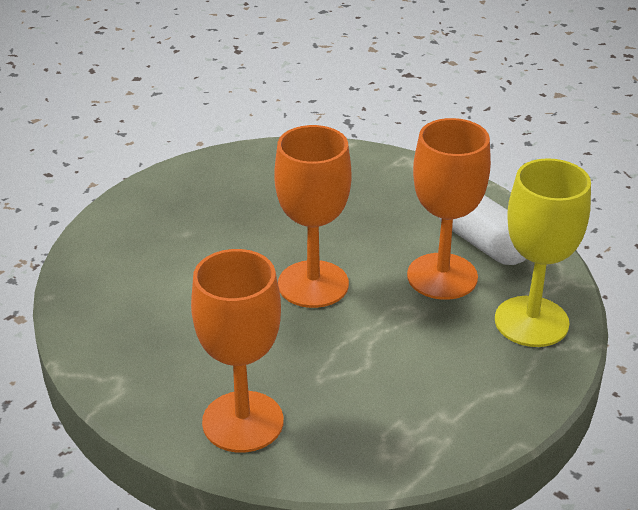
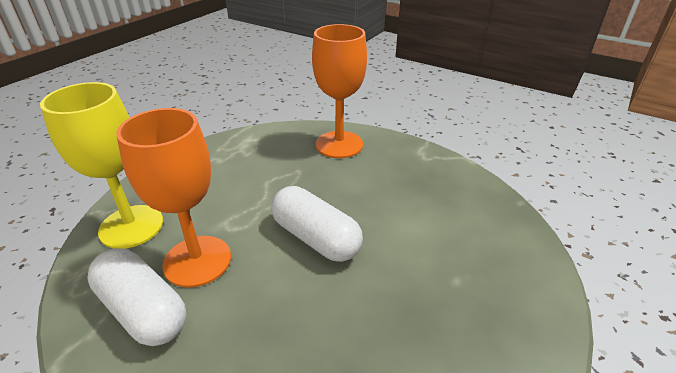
camera: 170 degrees right, 0 degrees up
(313, 284) = (315, 238): orange goblet -> white capsule

